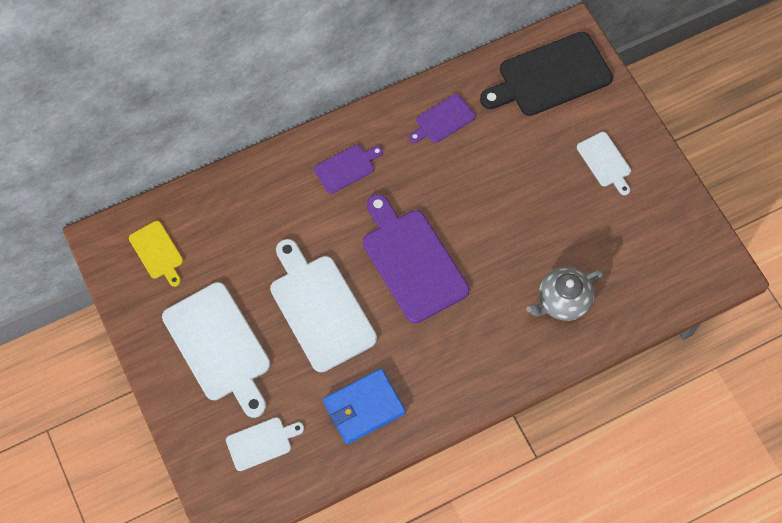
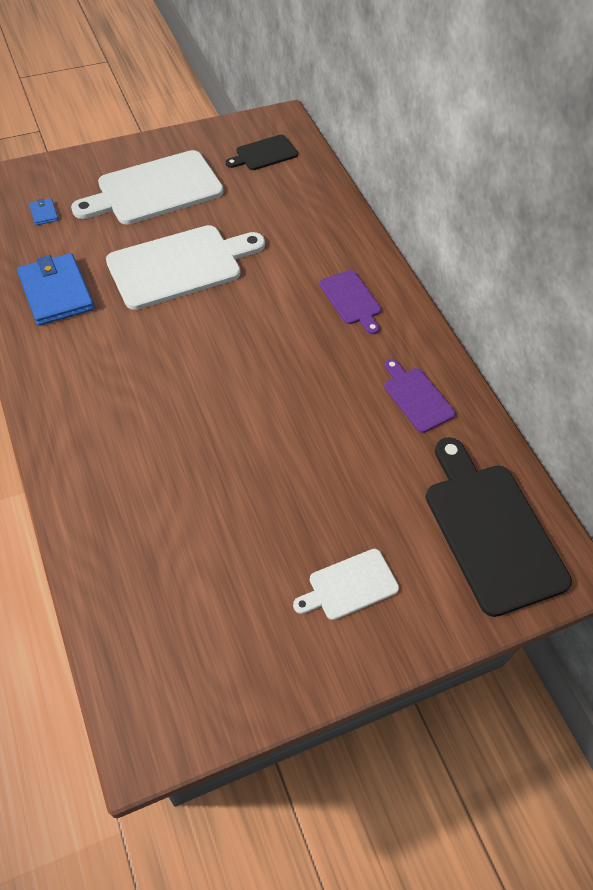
camera: 90 degrees right, 10 degrees down
(157, 252) = (264, 154): yellow cutting board -> black cutting board
(261, 443) = (44, 213): white cutting board -> blue wallet
(412, 261) = (223, 349): purple cutting board -> none
(562, 301) = (141, 501): grey teapot -> none

